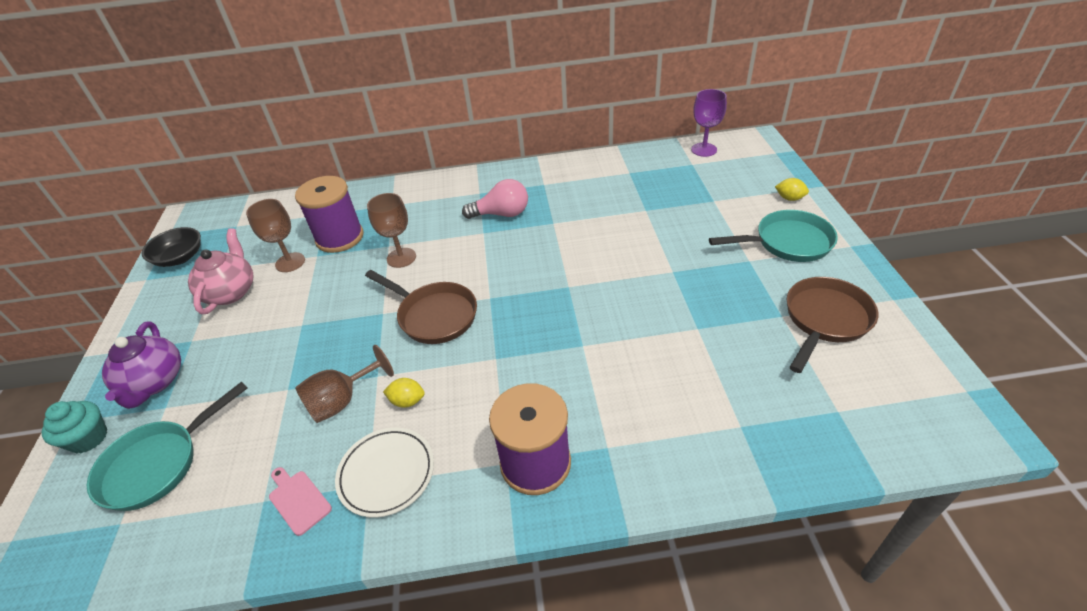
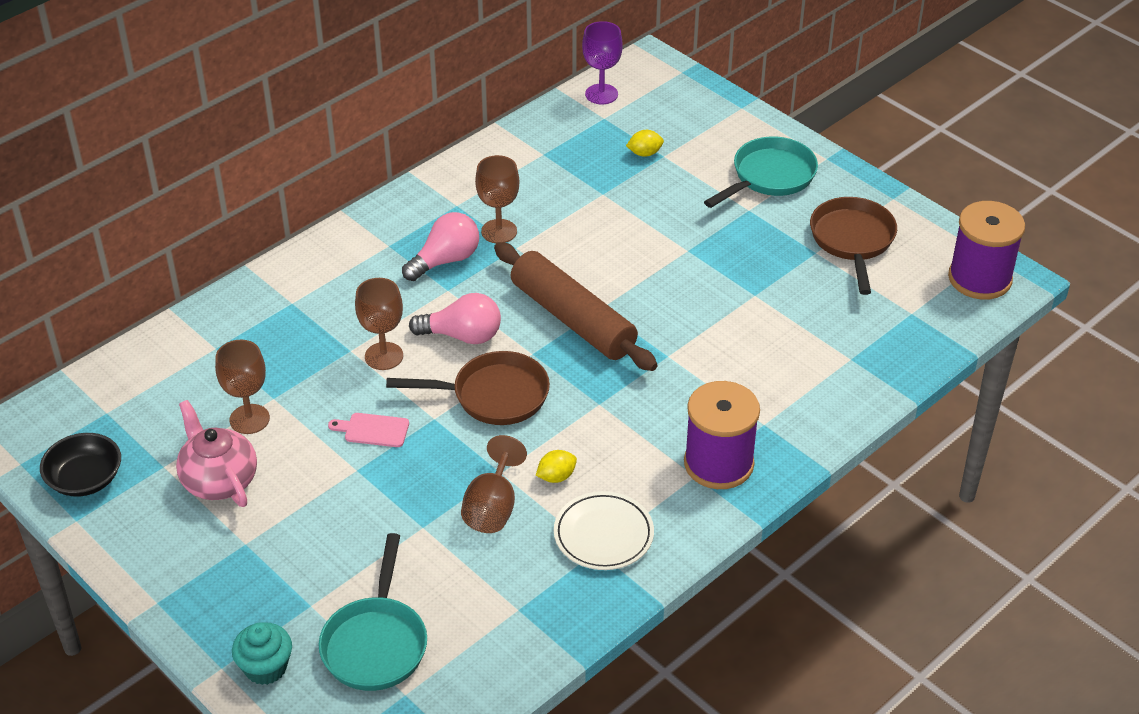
camera: 40 degrees left, 0 degrees up
(154, 382) = (263, 595): purple teapot -> none
(298, 500) = (549, 591): pink cutting board -> pink cutting board (373, 430)
(340, 237) = (275, 367): purple spool -> purple spool (979, 278)
(460, 265) = (462, 336): none -> pink light bulb
(541, 286) = (572, 319): none -> brown rolling pin
(552, 209) = (499, 231): none -> brown goblet
(789, 198) = (736, 125): yellow lemon -> yellow lemon (644, 153)

